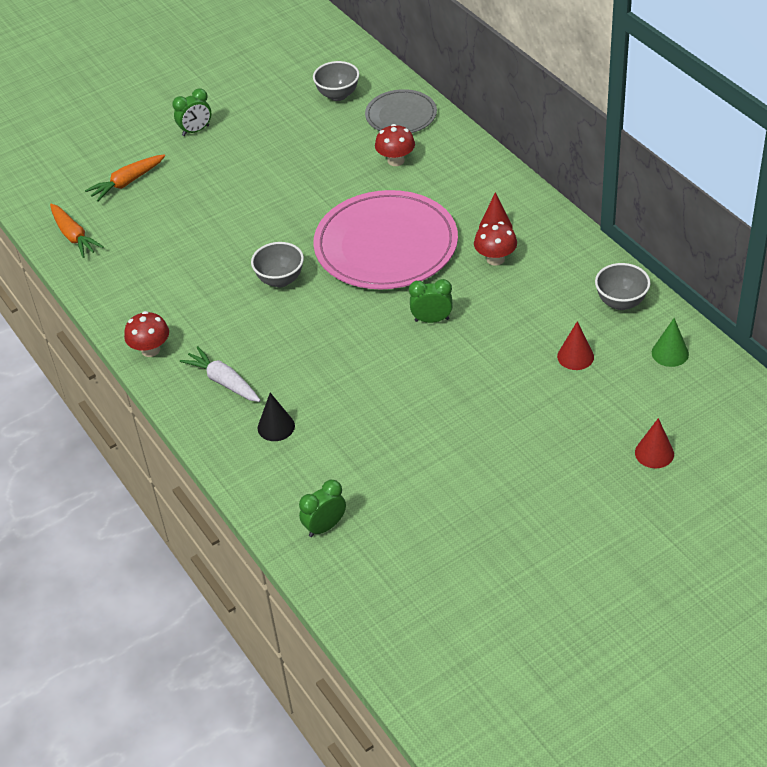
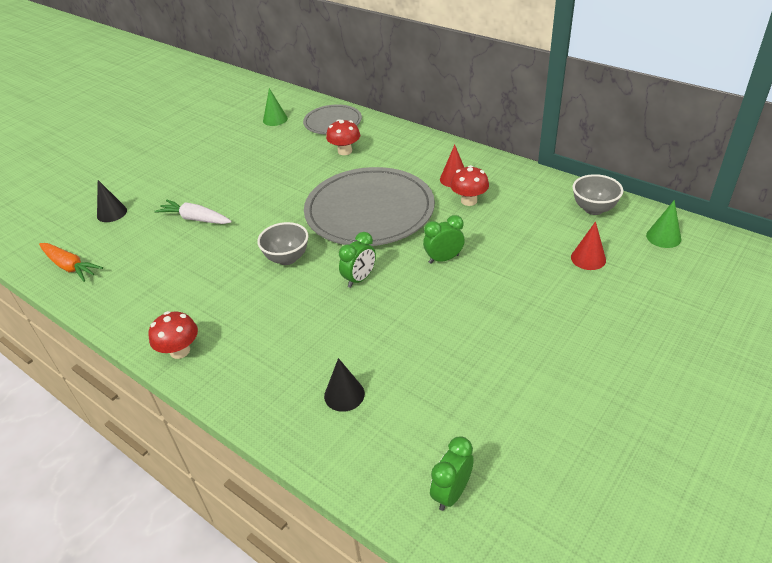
camera: 20 degrees left, 5 degrees down
(127, 182) = (112, 213): orange carrot -> black cone
(195, 131) = (163, 164): green clock -> green clock (359, 279)
(223, 381) = (269, 363): white carrot -> white carrot (195, 219)
(338, 95) = (275, 119): grey bowl -> green cone
(386, 245) = (369, 211): pink plate -> grey plate
(654, 453) = (719, 322): red cone -> none

